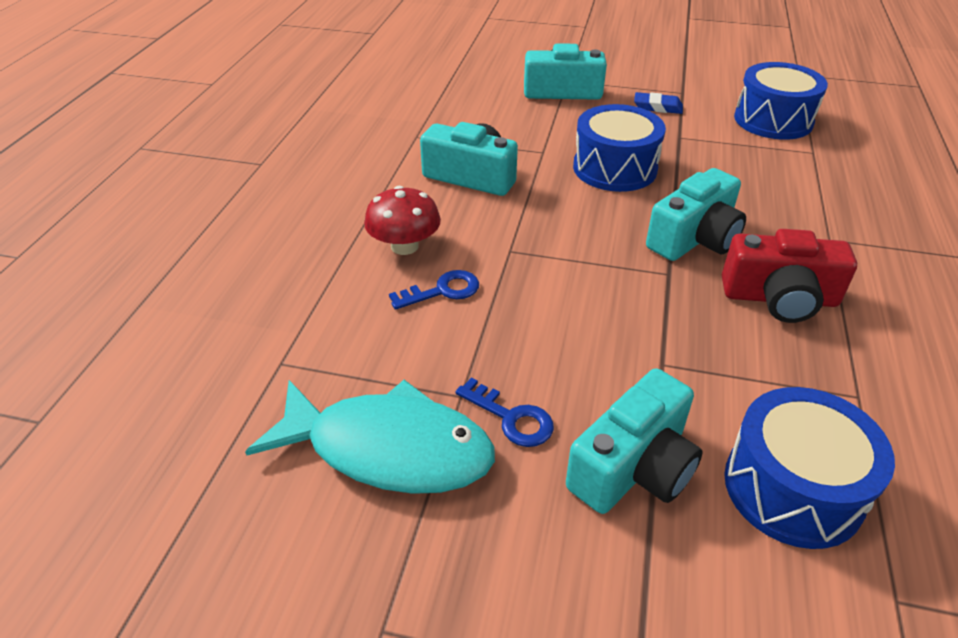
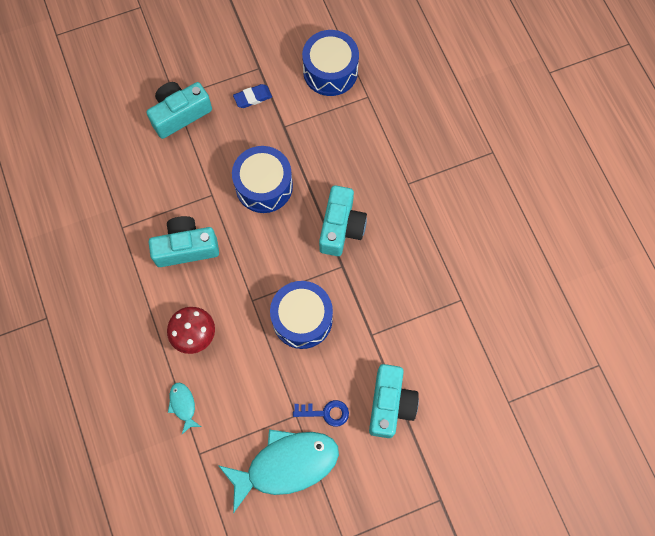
camera: 35 degrees left, 30 degrees up
(318, 303) = (183, 405): none -> turquoise fish
(442, 291) = (239, 355): blue key -> none
(779, 298) = (403, 251): red camera -> none
(793, 488) = (454, 372): blue drum -> blue drum (302, 319)

